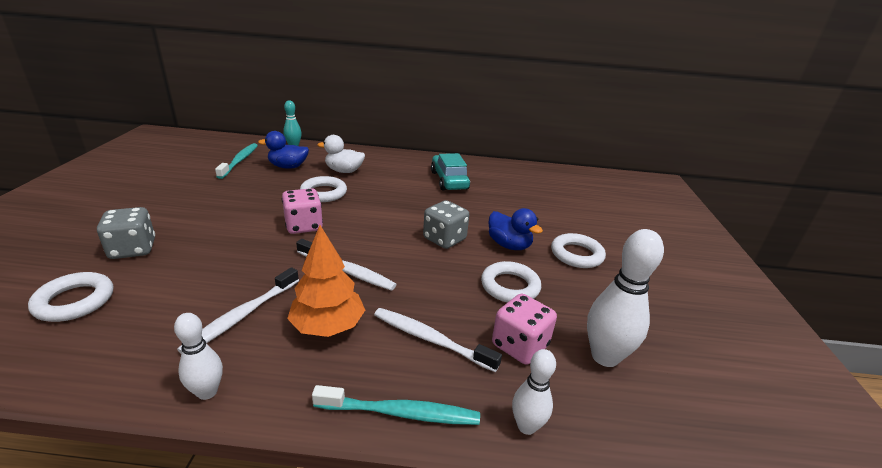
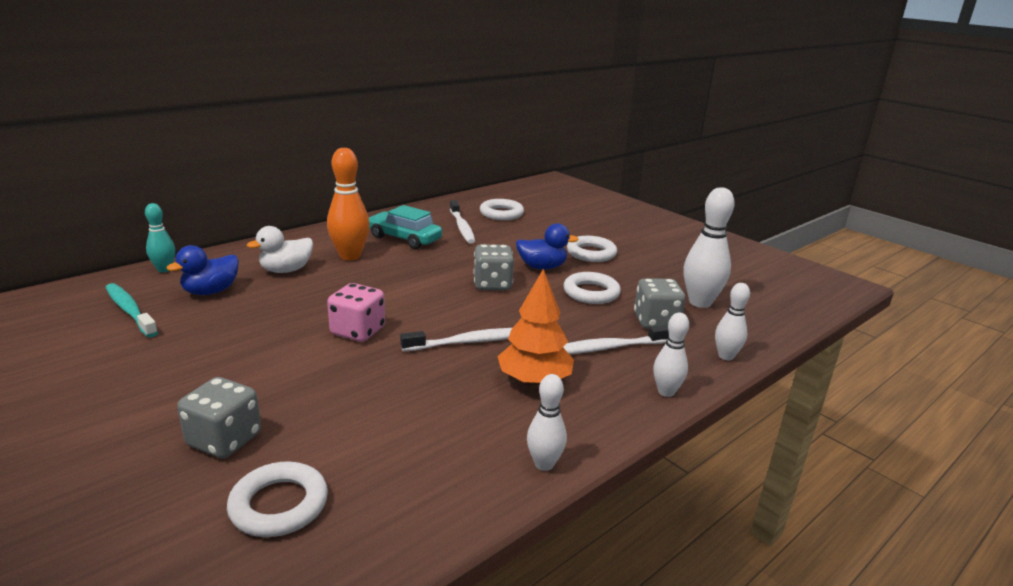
camera: 45 degrees left, 5 degrees down
(242, 316) = (461, 414): white toothbrush -> white toothbrush (462, 227)
(323, 193) = (311, 297): white ring -> white ring (501, 213)
(394, 177) = (350, 256): none -> orange bowling pin
(400, 413) = (666, 392): turquoise toothbrush -> white bowling pin
(520, 345) = (656, 322): pink dice -> grey dice

